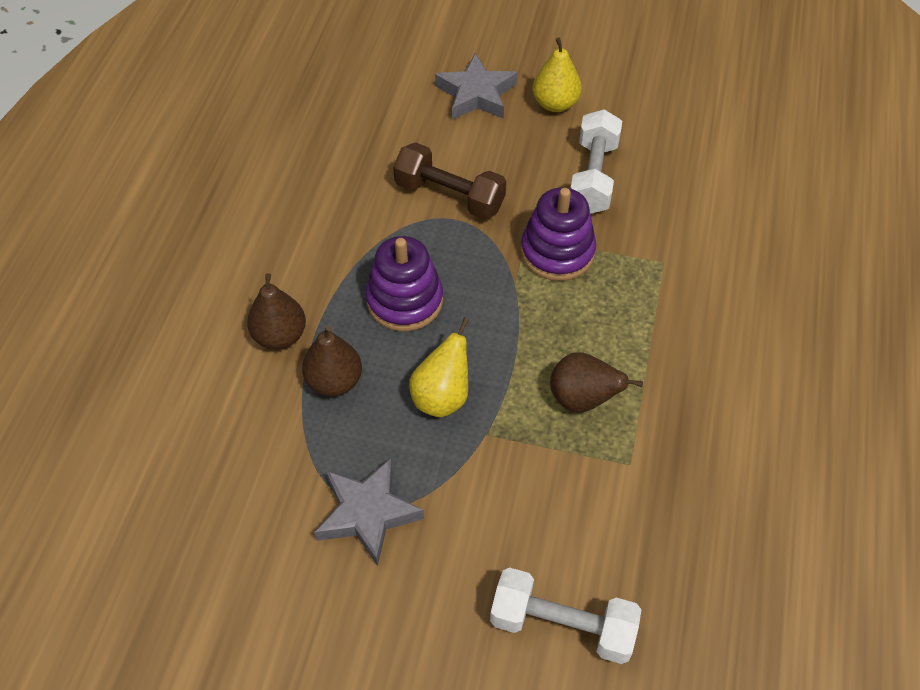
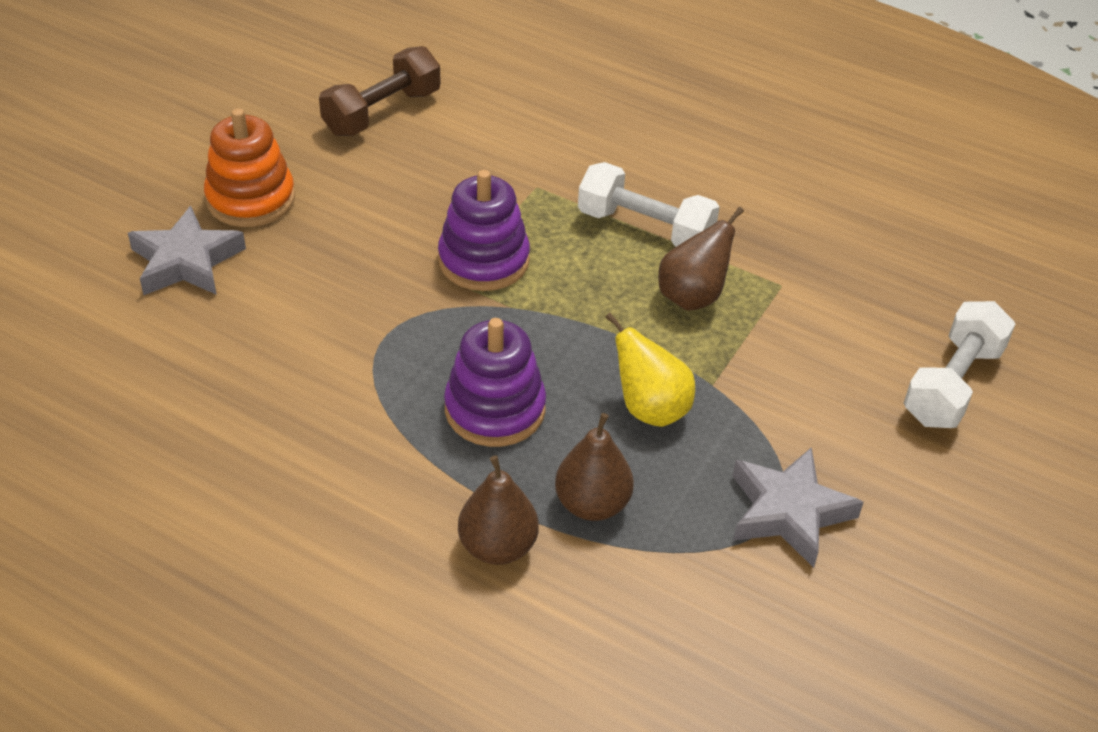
camera: 75 degrees left, 10 degrees down
(449, 196) = (347, 328): brown dumbbell -> brown dumbbell (382, 112)
(555, 104) = (251, 199): yellow pear -> orange stacking toy
(593, 177) = (387, 201): white dumbbell -> white dumbbell (645, 228)

